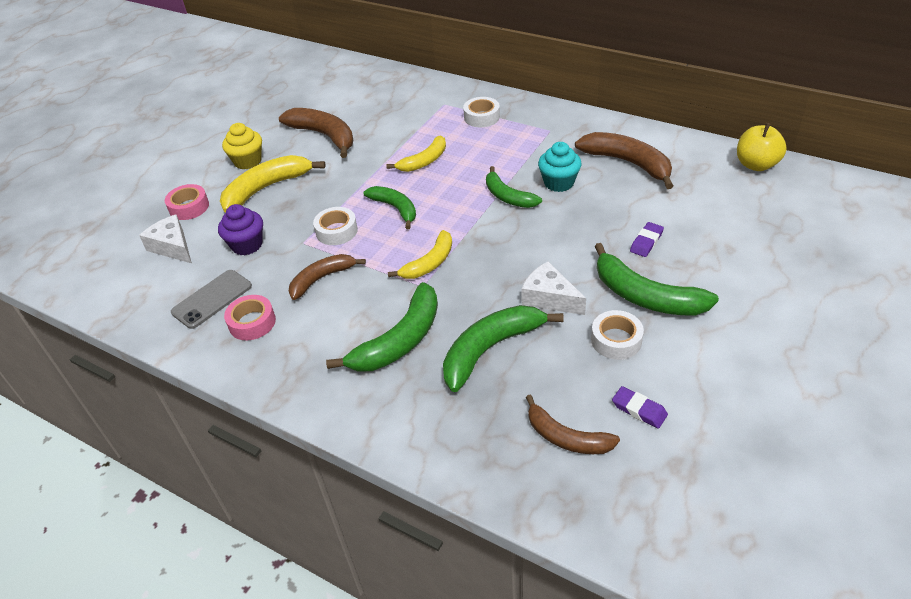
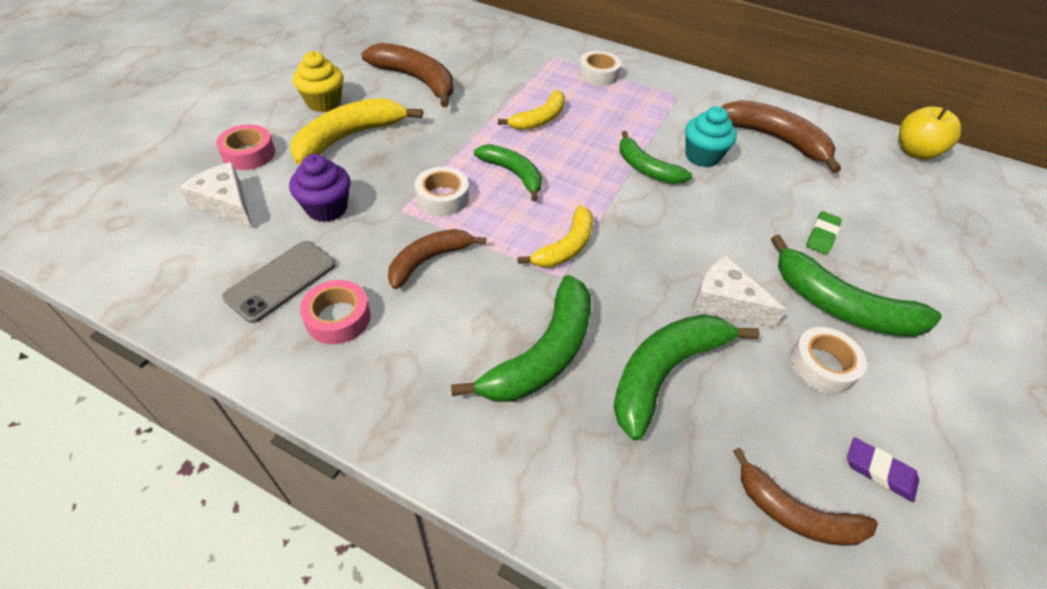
camera: 10 degrees left, 5 degrees up
(646, 242) = (822, 235): purple eraser -> green eraser

